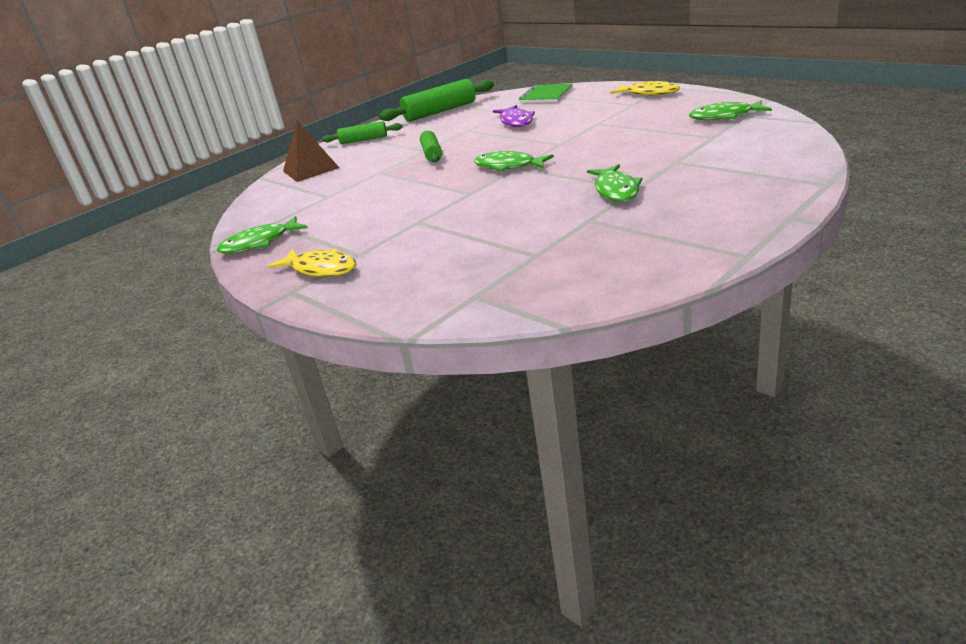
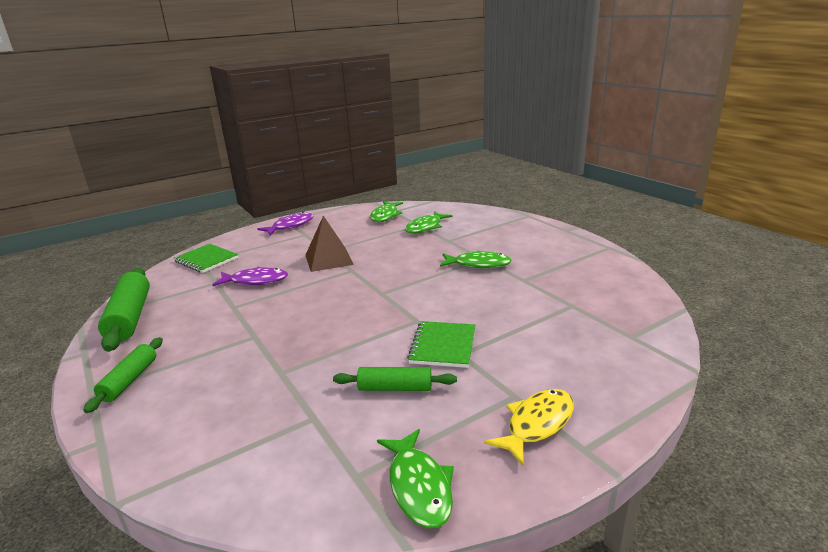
camera: 80 degrees left, 5 degrees down
(310, 169) = (176, 435): brown pyramid -> brown pyramid (329, 259)
(429, 213) = (443, 346): none -> green notebook
(432, 154) = (273, 333): green rolling pin -> green rolling pin (395, 388)
(508, 166) = (373, 296): green fish -> green fish (425, 227)
(649, 93) = (290, 226): yellow fish -> purple fish

